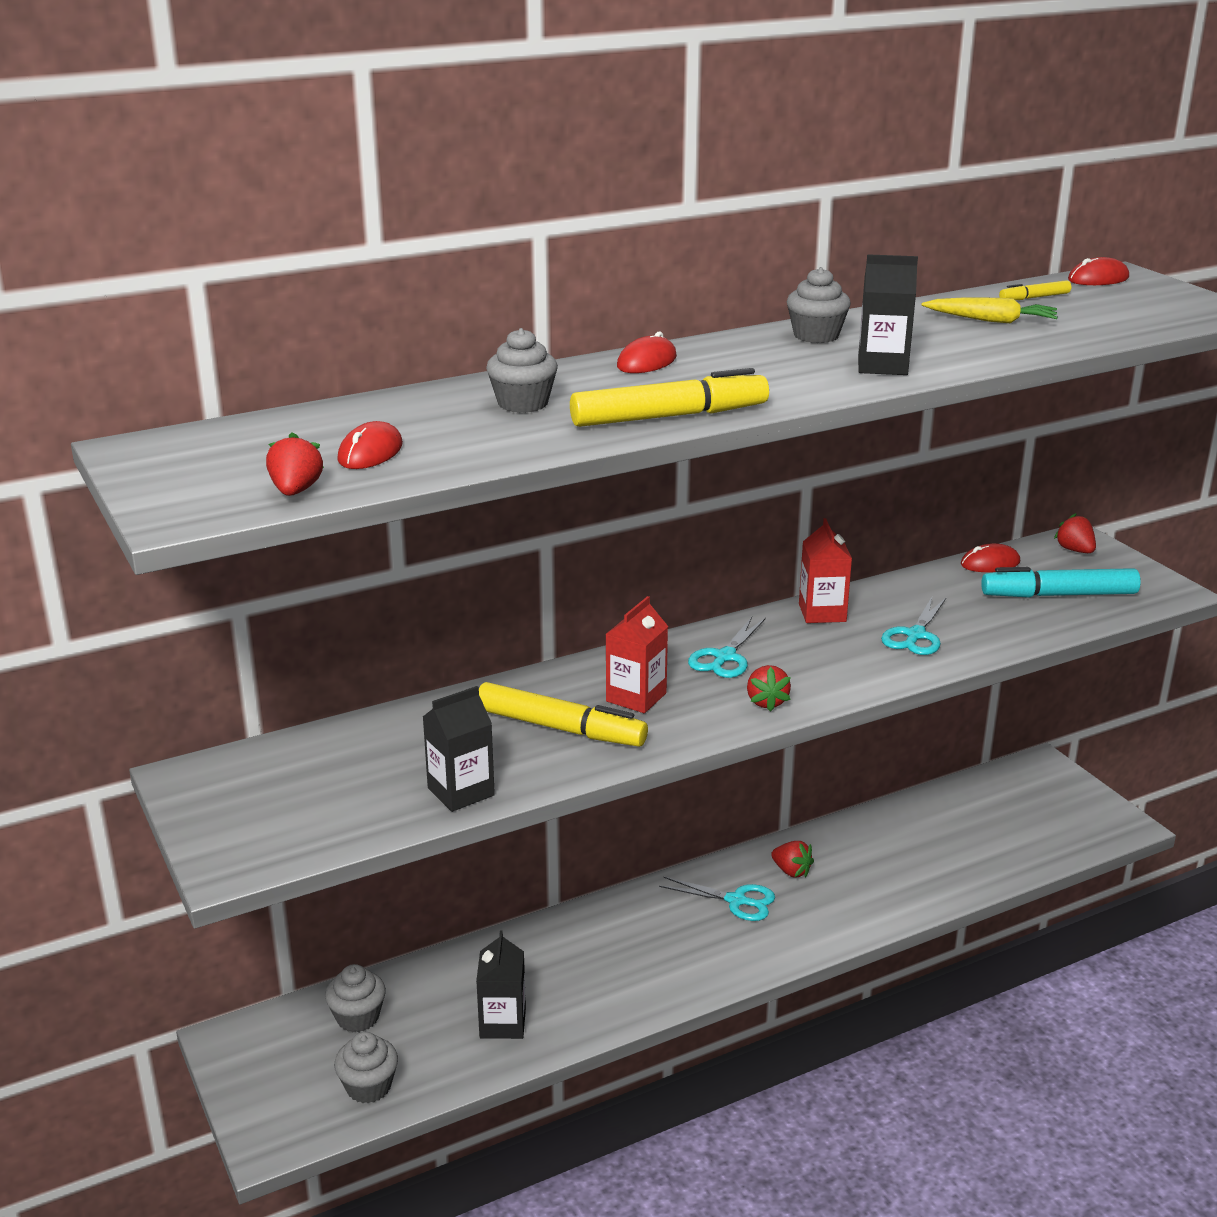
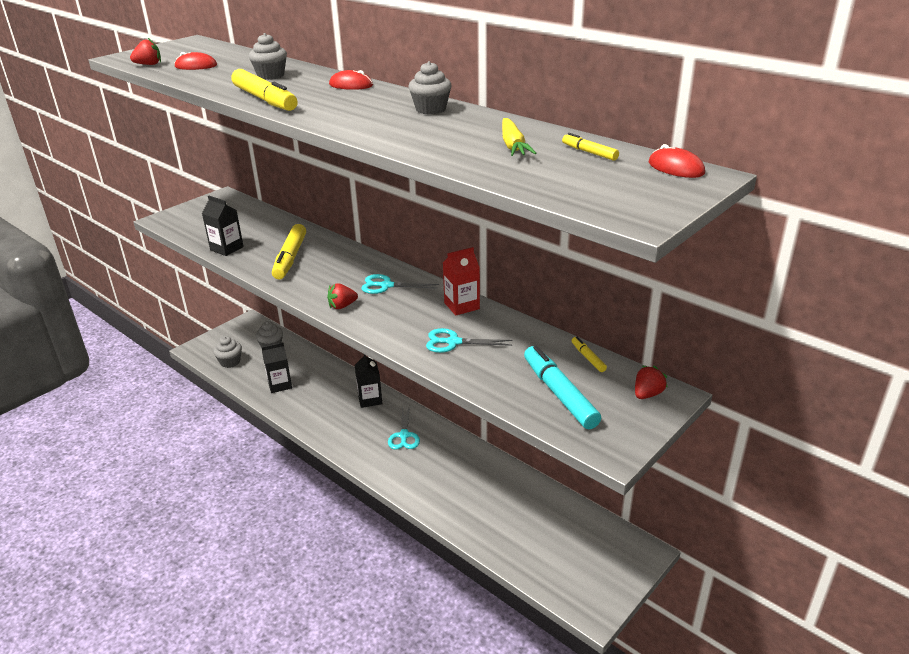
camera: 70 degrees right, 5 degrees up
(636, 697) = (329, 270): red carton -> none
(791, 871) = (442, 451): red strawberry -> none
(882, 366) = (383, 129): black carton -> black carton (370, 399)
(990, 563) = (588, 358): red mouse -> yellow marker

